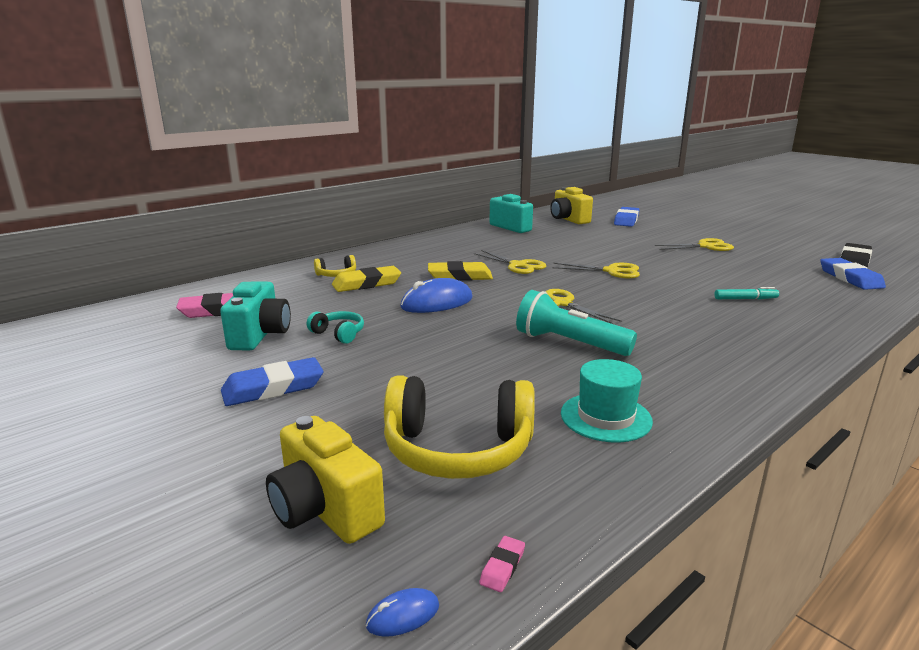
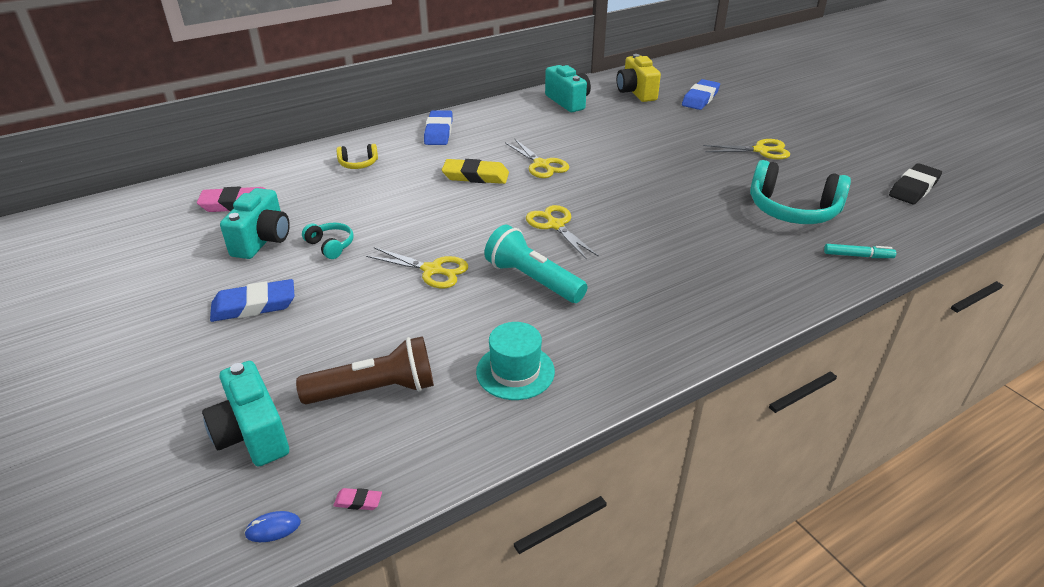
camera: 10 degrees right, 15 degrees up
(325, 510) = (252, 434): yellow camera -> turquoise camera
(367, 284) = (382, 179): yellow eraser -> none
(437, 303) = (436, 212): blue mouse -> none
(458, 449) = (375, 390): yellow headphones -> brown flashlight
(502, 567) = (358, 501): pink eraser -> pink eraser turned 60 degrees clockwise
(611, 271) = (633, 182): yellow scissors -> yellow scissors (432, 270)
(745, 299) = (747, 236): turquoise marker -> turquoise marker (858, 256)
(768, 280) = (792, 210): none -> turquoise headphones
(850, 278) = (886, 215): blue eraser -> blue eraser (439, 132)

